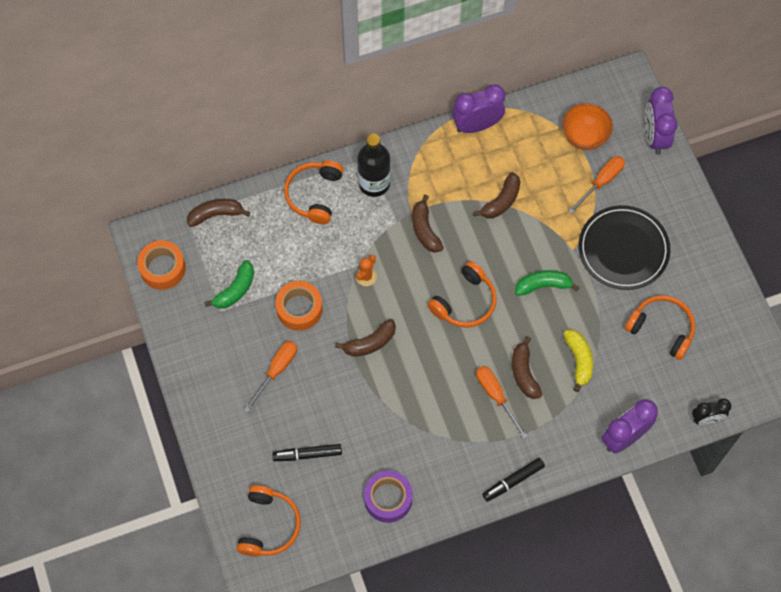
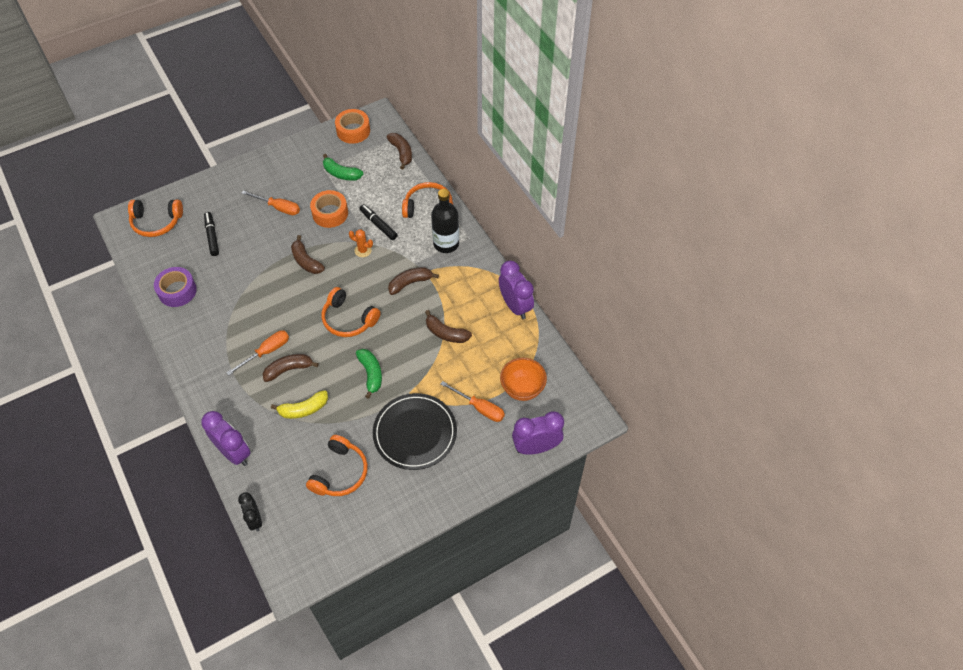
camera: 80 degrees right, 10 degrees down
(513, 481) = (193, 373): black marker -> black marker (378, 225)

